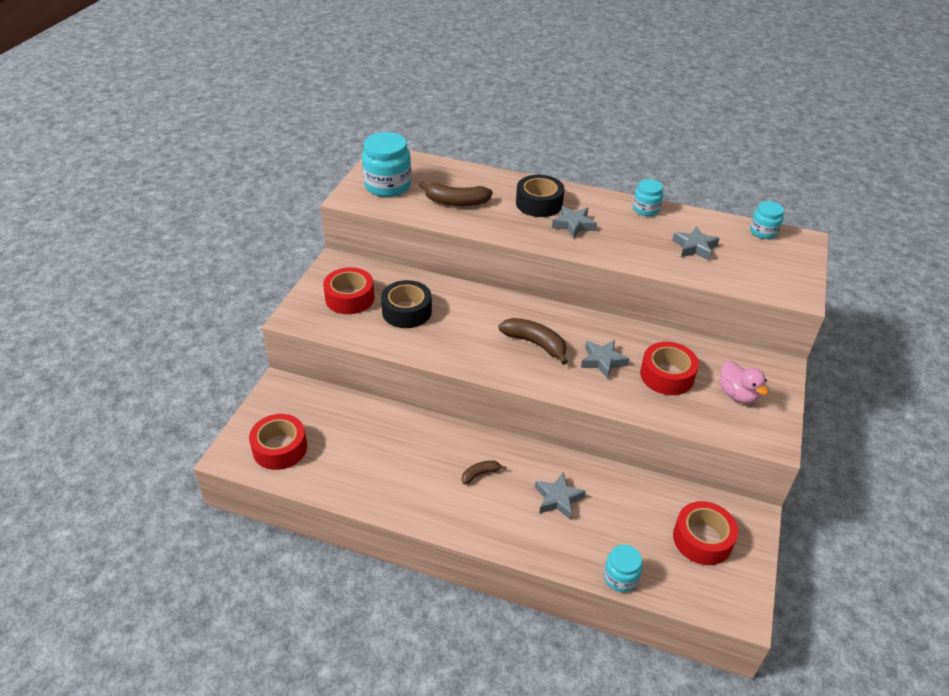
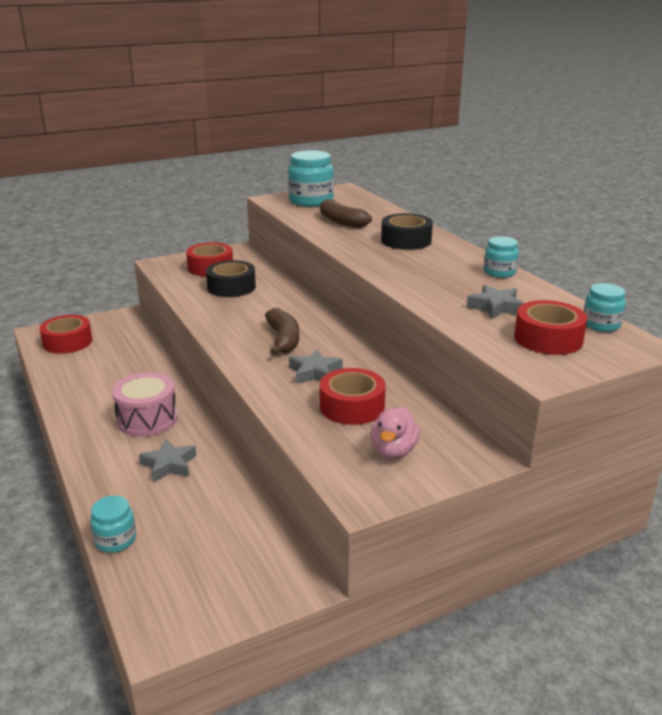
camera: 45 degrees right, 15 degrees down
(480, 474) = (147, 419): brown banana -> pink drum
(573, 225) = (408, 259): grey star -> none
(702, 539) = (225, 565): red tape -> red tape (548, 338)

